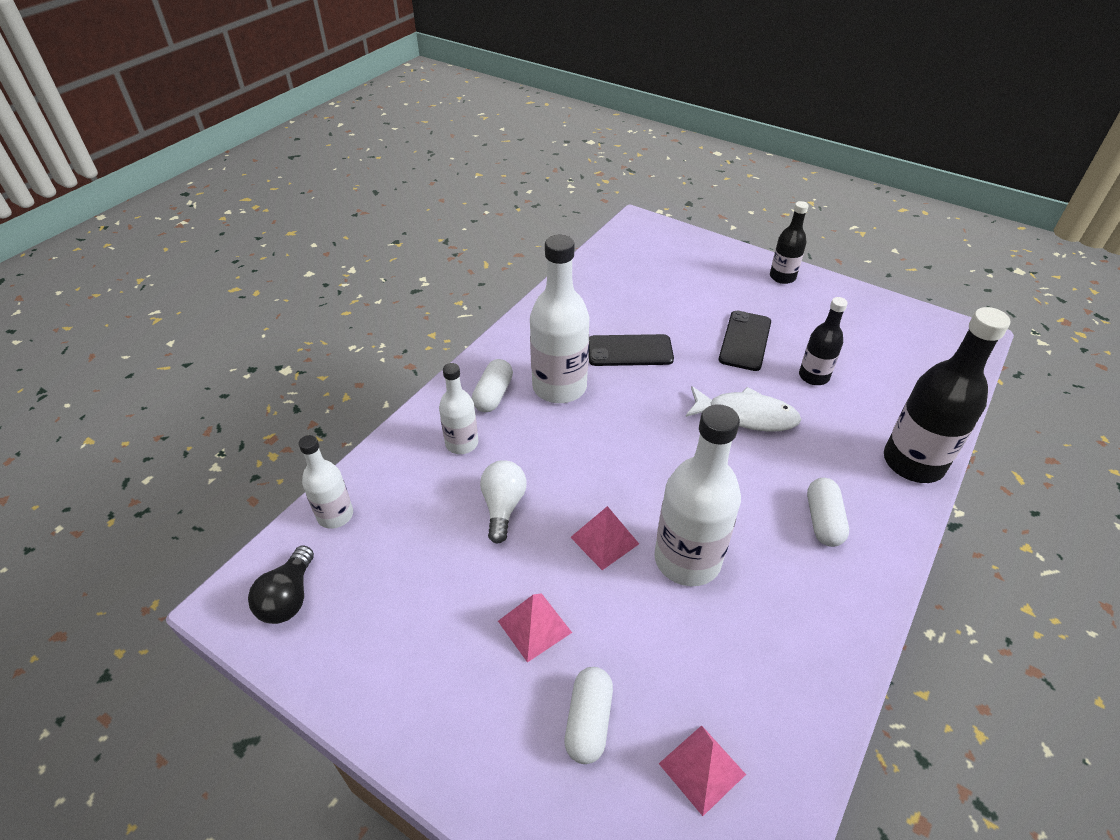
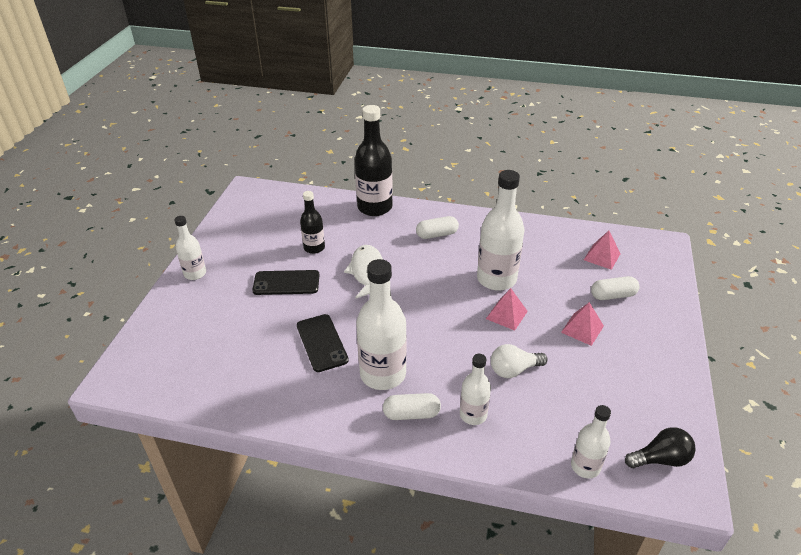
camera: 110 degrees left, 5 degrees down
(782, 277) = (195, 273): black bottle -> white bottle

